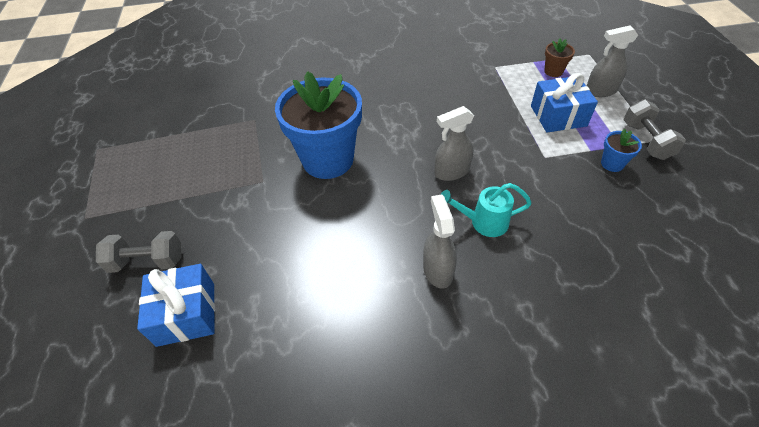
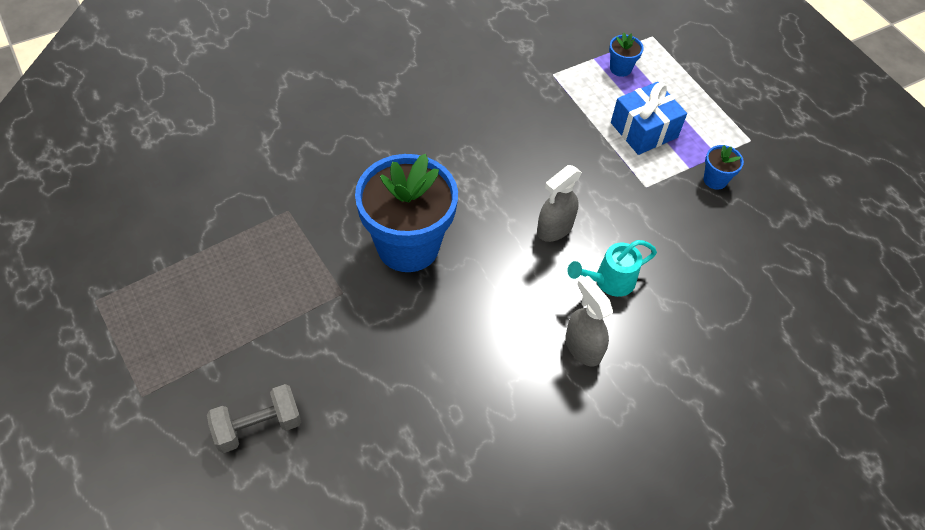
camera: 25 degrees left, 5 degrees up
(186, 314) = (339, 471): blue gift -> none
(553, 71) = (620, 68): brown flower pot -> blue flower pot
(600, 91) = (678, 87): grey spray bottle -> none
(646, 141) = (741, 143): grey dumbbell -> none

